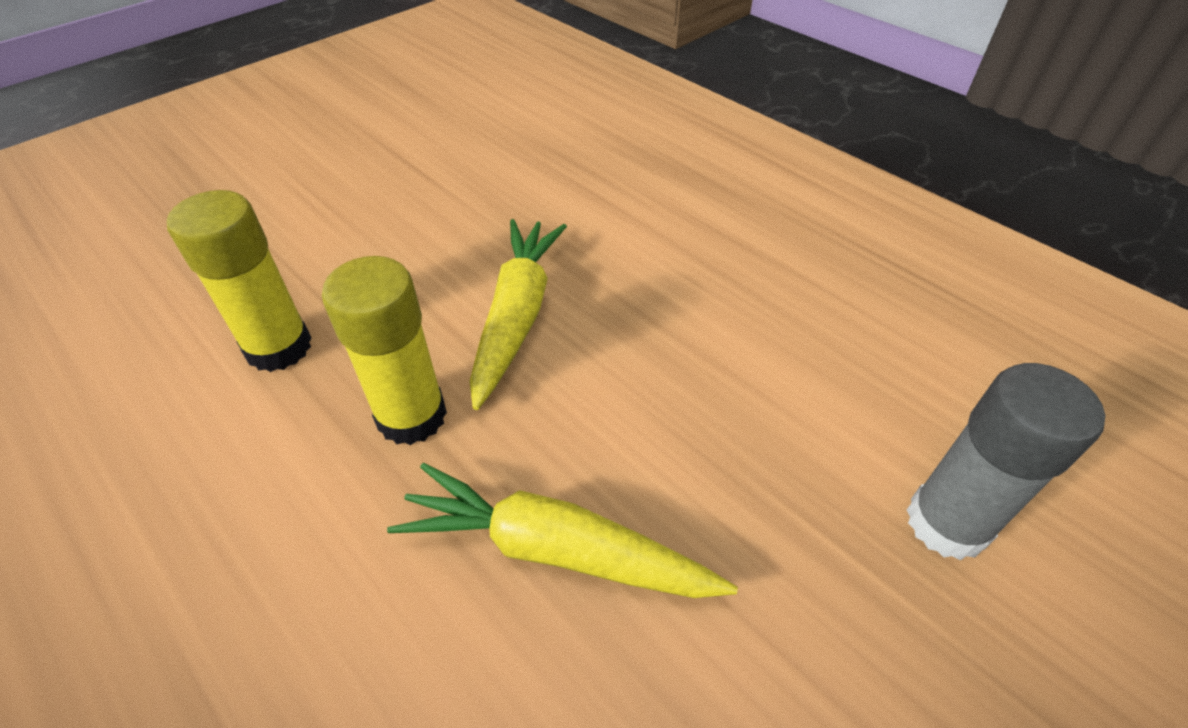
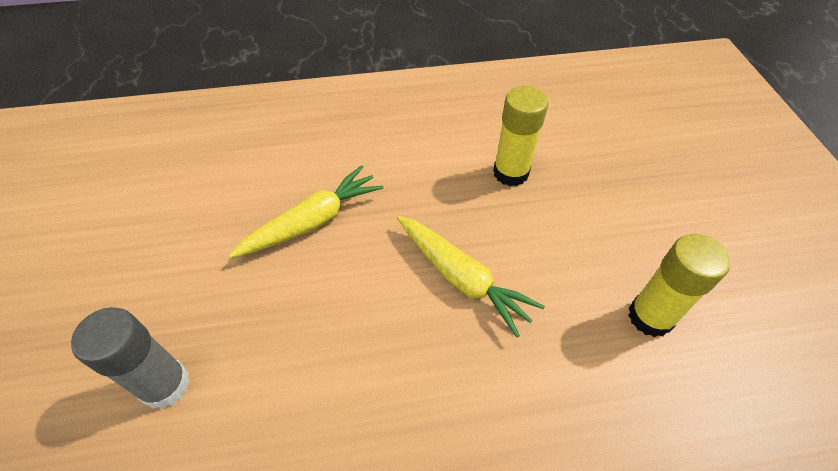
camera: 125 degrees right, 5 degrees up
(411, 416) = (424, 204): yellow glue stick -> yellow glue stick (650, 317)

